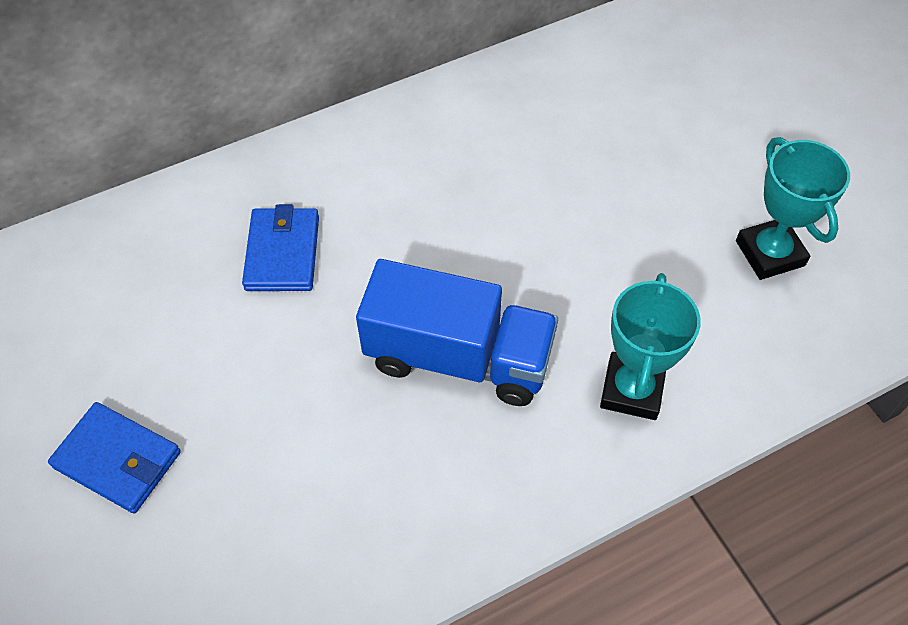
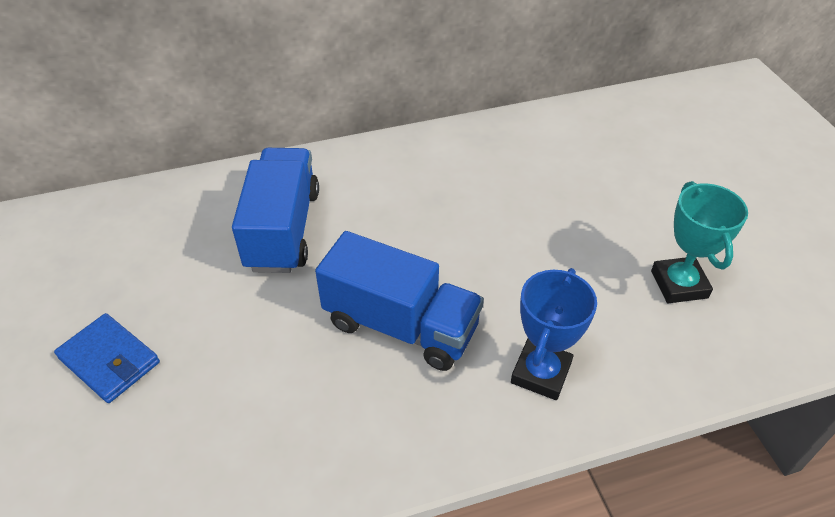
camera: 10 degrees right, 10 degrees down
(283, 253) = (283, 229): blue wallet -> blue truck
(631, 390) = (540, 373): turquoise trophy -> blue trophy

